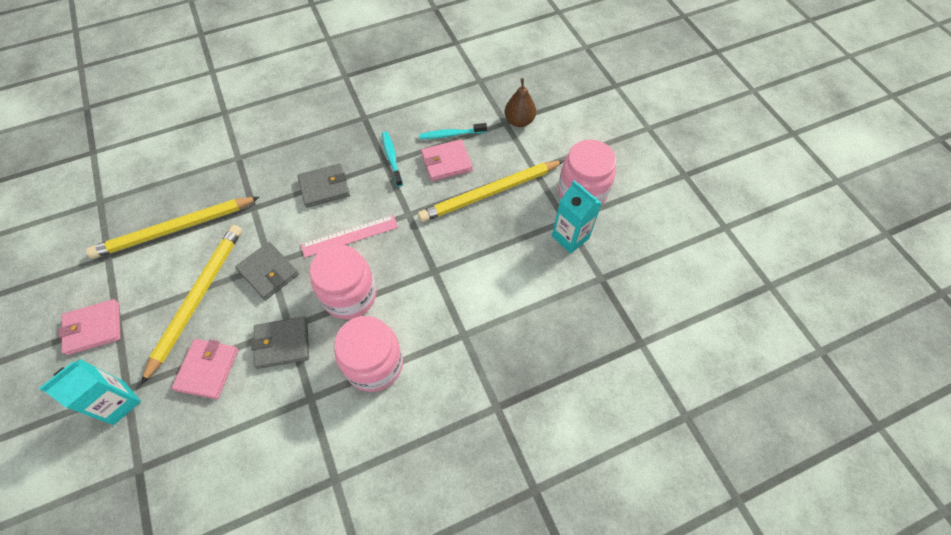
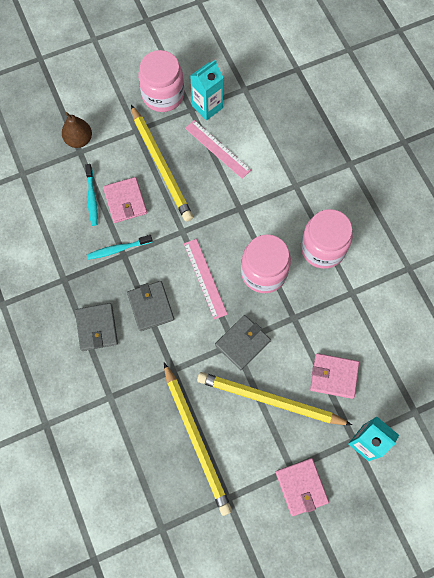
camera: 90 degrees left, 10 degrees up
(282, 344) = (309, 320): grey wallet -> grey wallet (97, 328)
(513, 248) = (217, 149): none -> pink ruler

